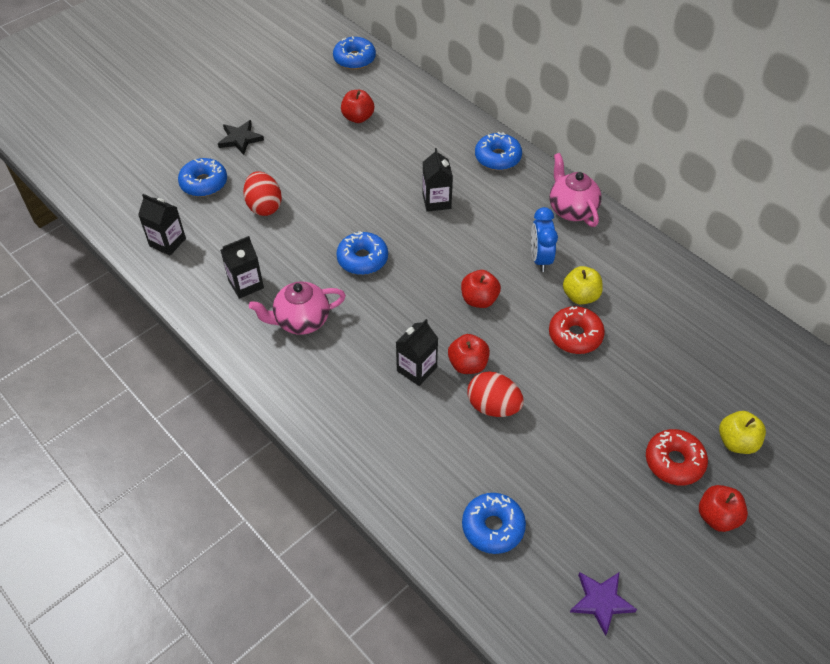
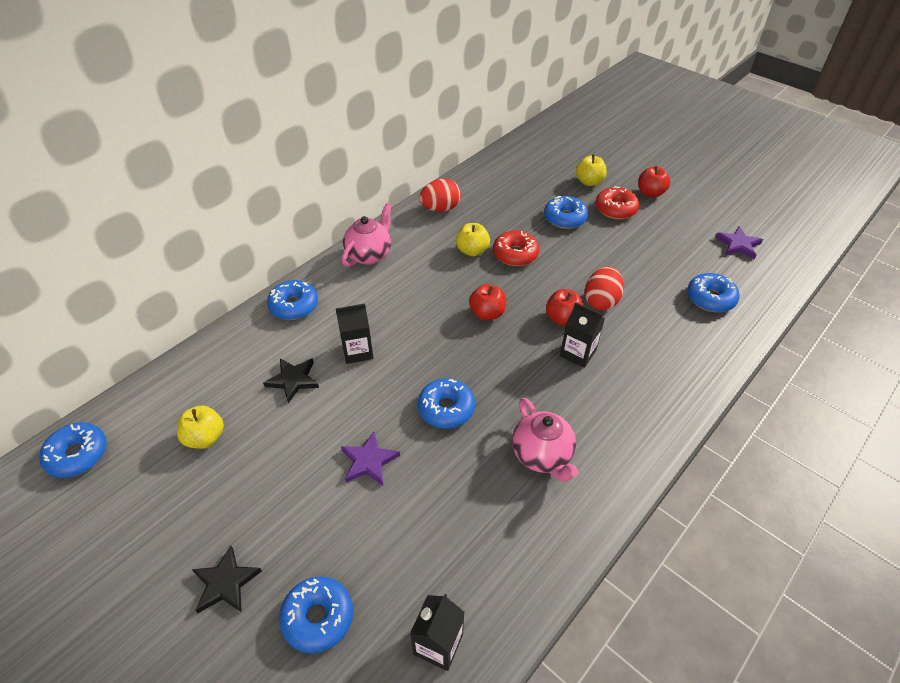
camera: 95 degrees left, 5 degrees down
(246, 284) = (499, 523): black carton -> none
(264, 206) = (365, 525): red egg -> red egg (440, 208)
(318, 208) = (369, 461): none -> purple star
(358, 117) = (205, 438): red apple -> yellow apple
(408, 161) = (293, 380): none -> black star
(540, 259) = (432, 274): blue clock -> none
(571, 209) = (369, 255): pink teapot -> pink teapot turned 150 degrees clockwise
(648, 397) = (565, 218): none -> blue donut

